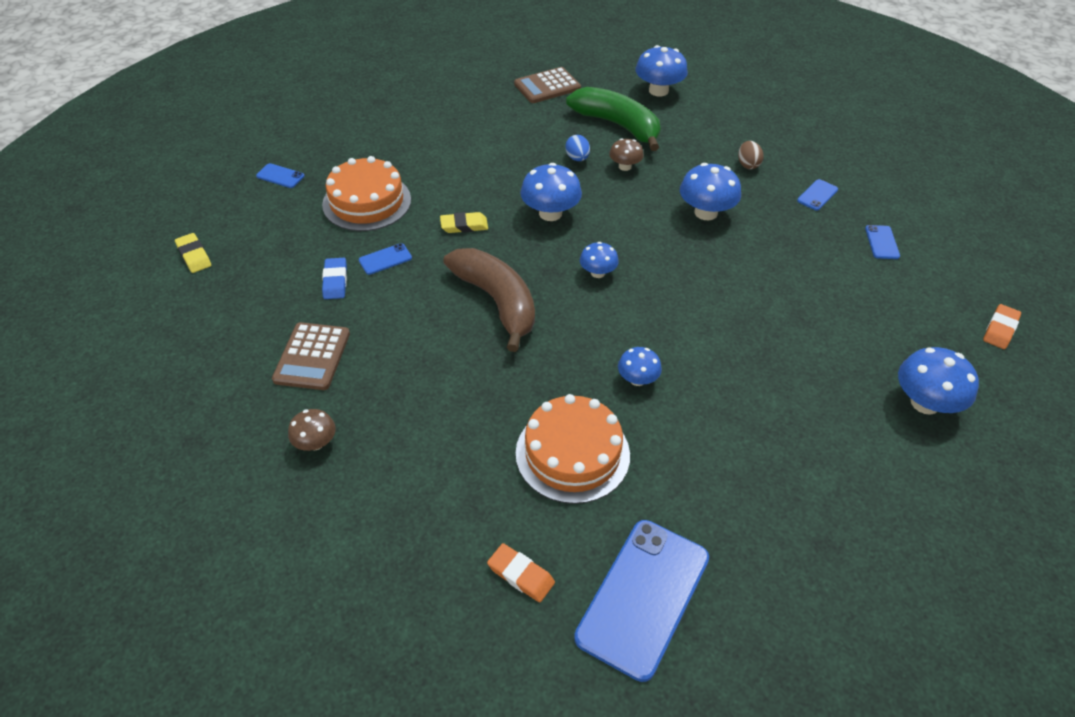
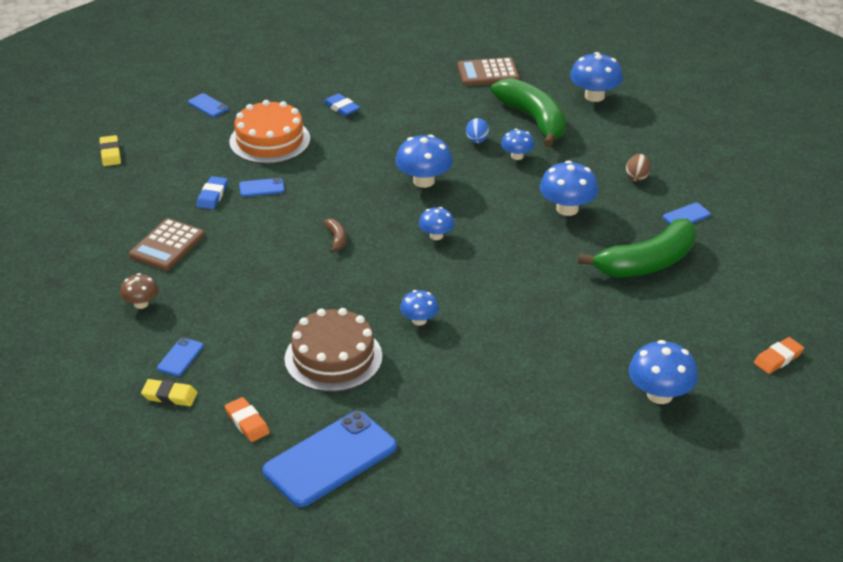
camera: 20 degrees right, 10 degrees down
(423, 150) = (341, 108): none -> blue eraser
(464, 225) = (342, 175): yellow eraser -> yellow eraser (170, 396)
(497, 301) = (336, 239): brown banana -> brown banana, size x0.40
(572, 453) = (333, 357): orange cake -> brown cake
(625, 166) = (517, 156): brown mushroom -> blue mushroom
(816, 254) = (647, 263): none -> green banana
(882, 242) = (719, 267): blue phone -> blue phone (180, 357)

